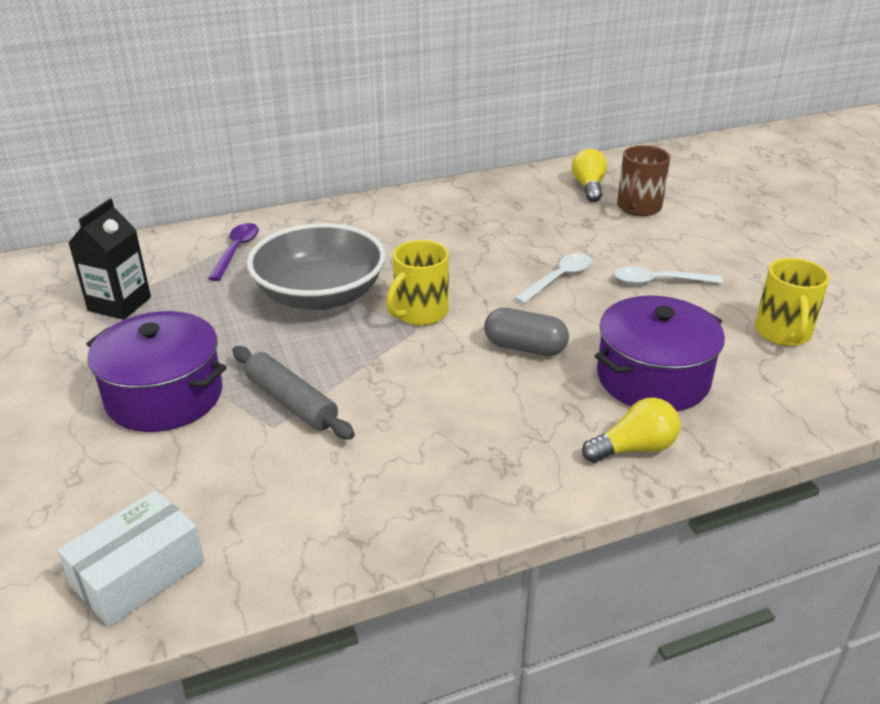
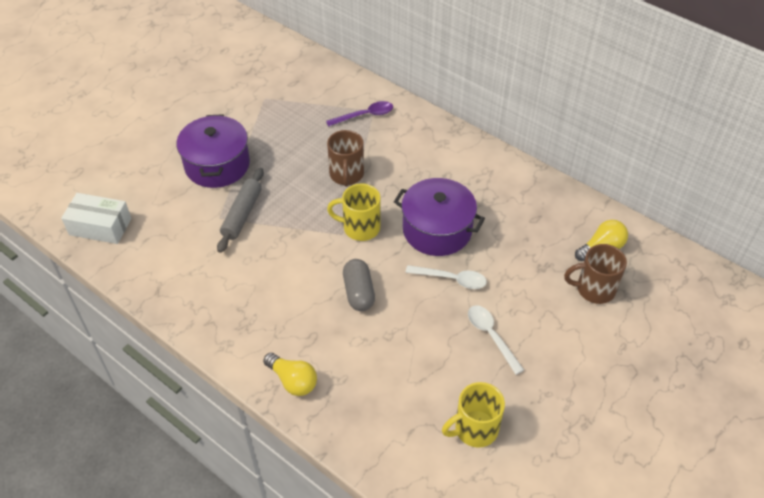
camera: 60 degrees right, 15 degrees up
(119, 304) = (279, 102): black carton -> none
(320, 295) = (346, 175): grey bowl -> brown mug
(653, 378) = (369, 368): purple pot -> purple pot (437, 230)

